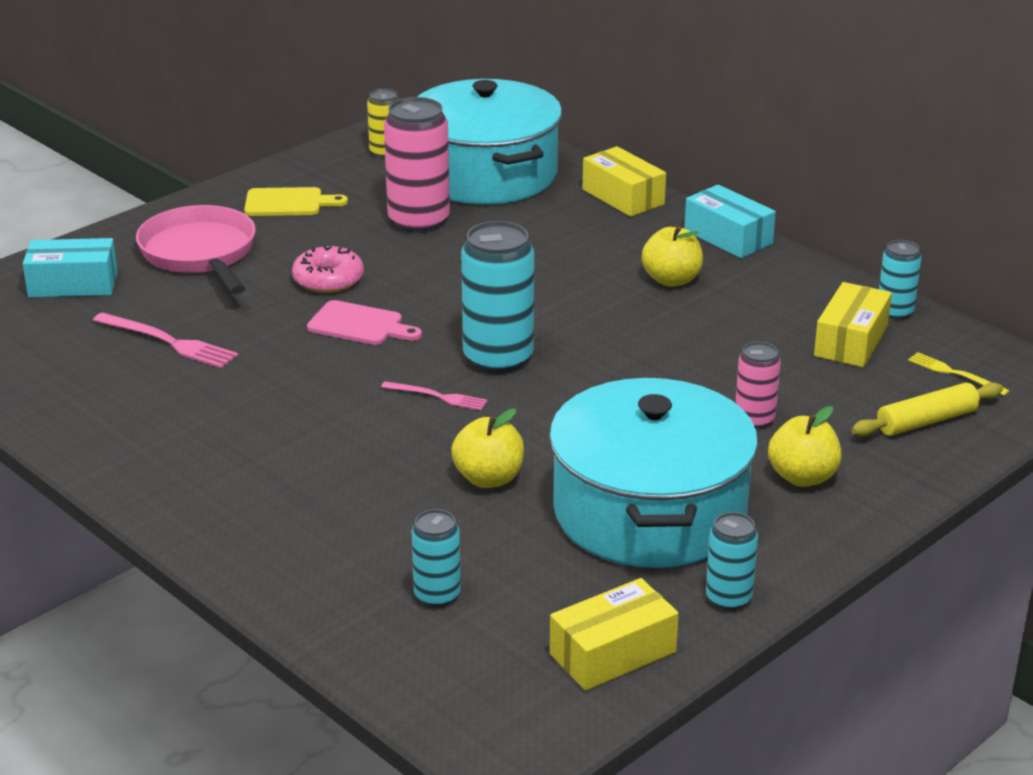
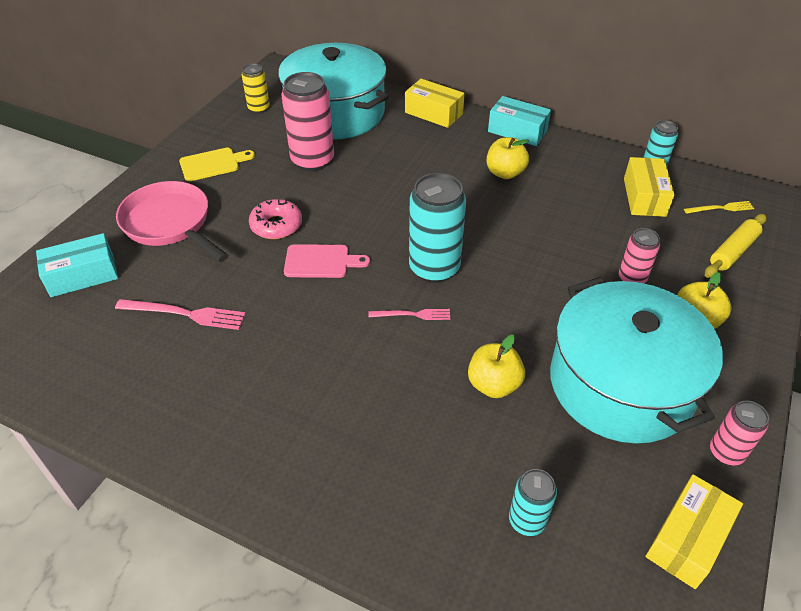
camera: 20 degrees left, 15 degrees up
(728, 598) = (726, 452): turquoise can -> pink can
(954, 373) = (721, 208): yellow fork -> yellow fork turned 150 degrees clockwise

